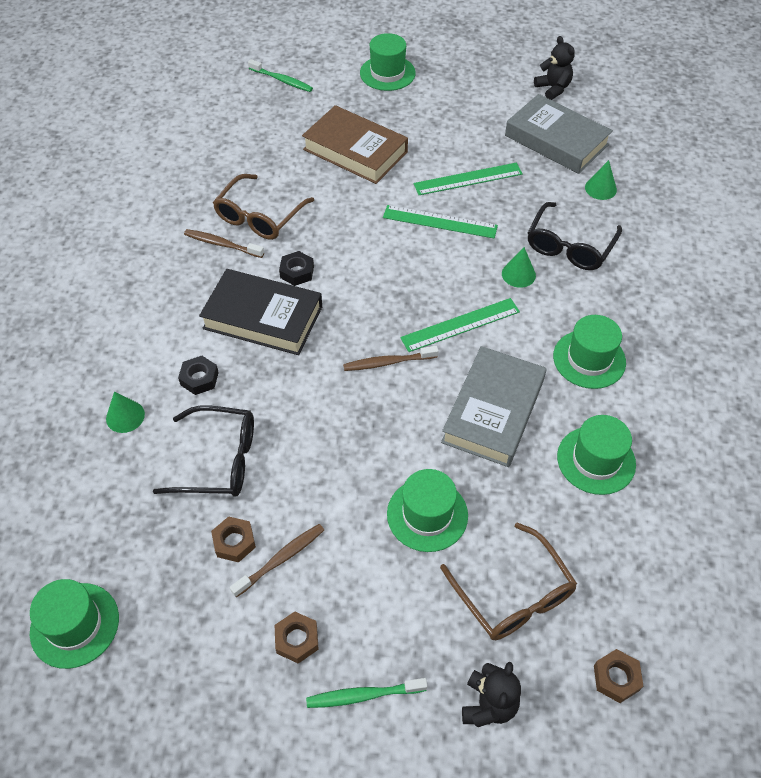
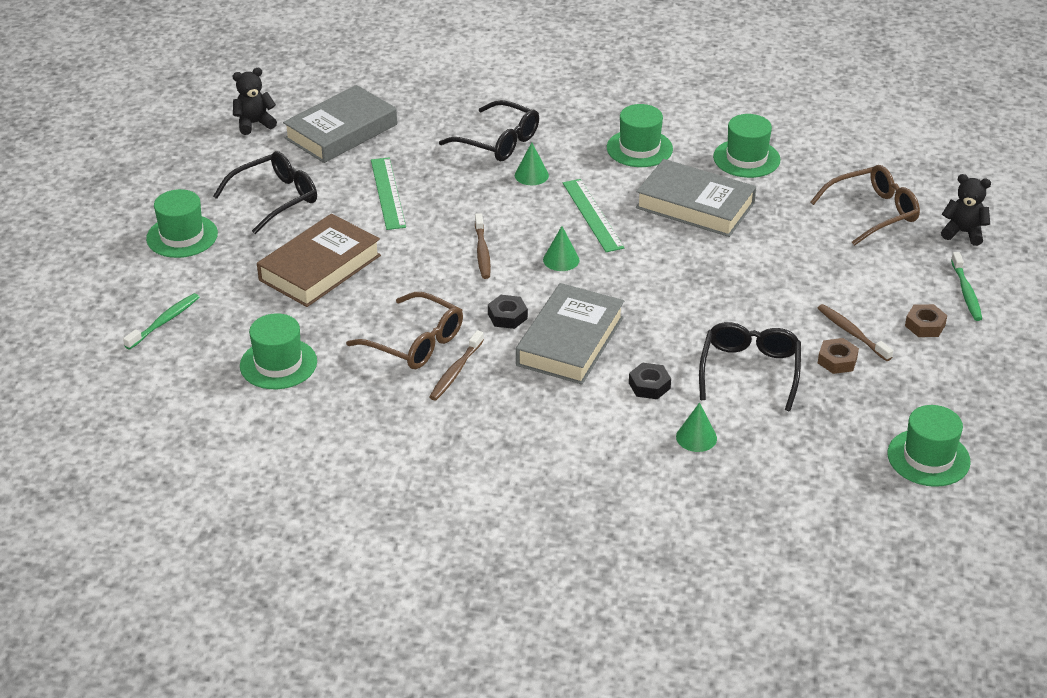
camera: 85 degrees left, 15 degrees down
(263, 318) = (570, 341): black book -> grey book
(388, 362) = (636, 261): brown toothbrush -> brown toothbrush (482, 252)
(427, 514) = (803, 250): green hat -> green hat (278, 364)
(440, 222) = (449, 216): green ruler -> none
(446, 114) = (275, 199): none -> black glasses
(600, 188) = (421, 114): green cone -> green cone (561, 260)
(616, 678) = (934, 174): brown nut -> none

